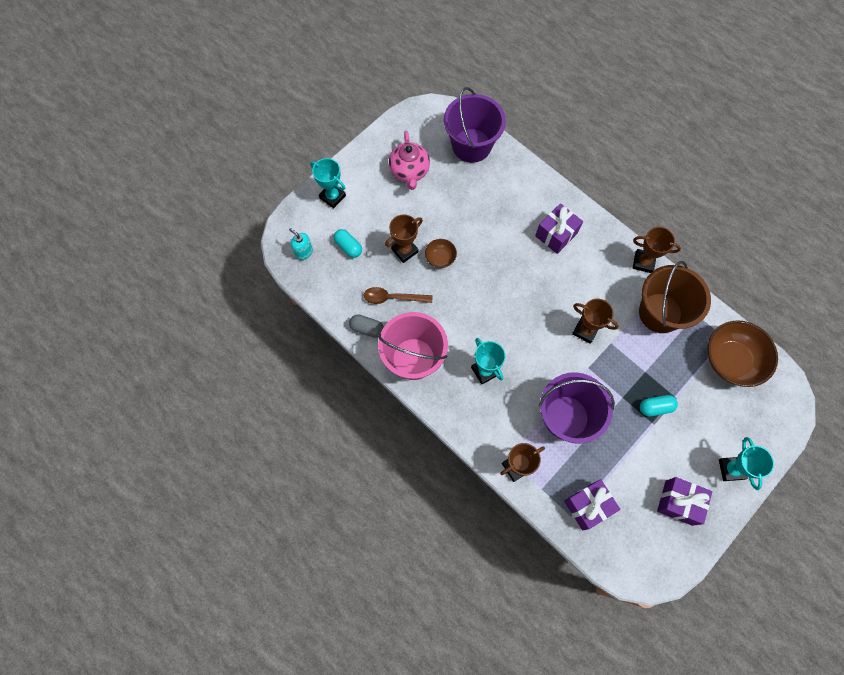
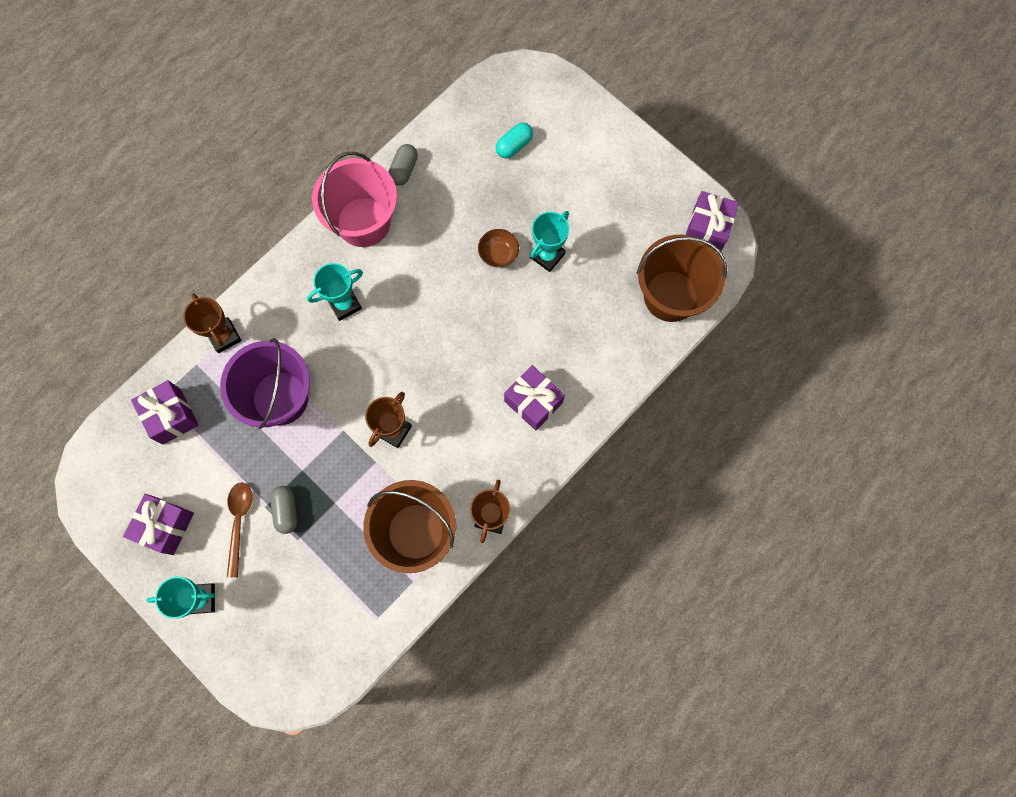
camera: 90 degrees right, 5 degrees up
(304, 252) = (507, 95): turquoise soap dispenser -> none
(332, 197) = (586, 125): turquoise trophy -> turquoise trophy (547, 255)
(393, 298) = (444, 198): brown spoon -> brown spoon (239, 522)
(404, 250) = (509, 211): brown trophy -> none
(409, 171) = (626, 216): pink teapot -> none
(420, 121) = (707, 229): none -> purple gift
(471, 145) = (670, 296): purple bucket -> brown bucket
(655, 407) = (286, 511): turquoise capsule -> grey capsule
(731, 360) = (345, 620): brown bowl -> none

